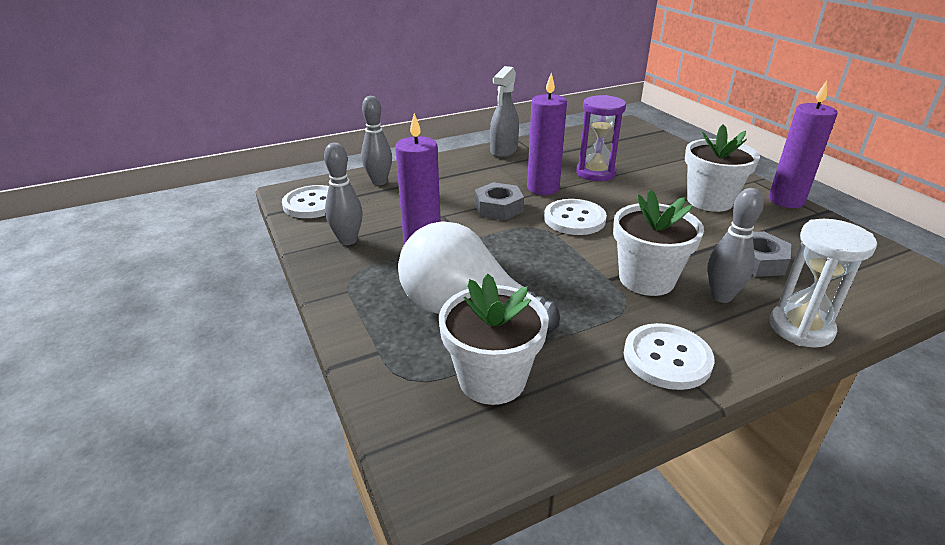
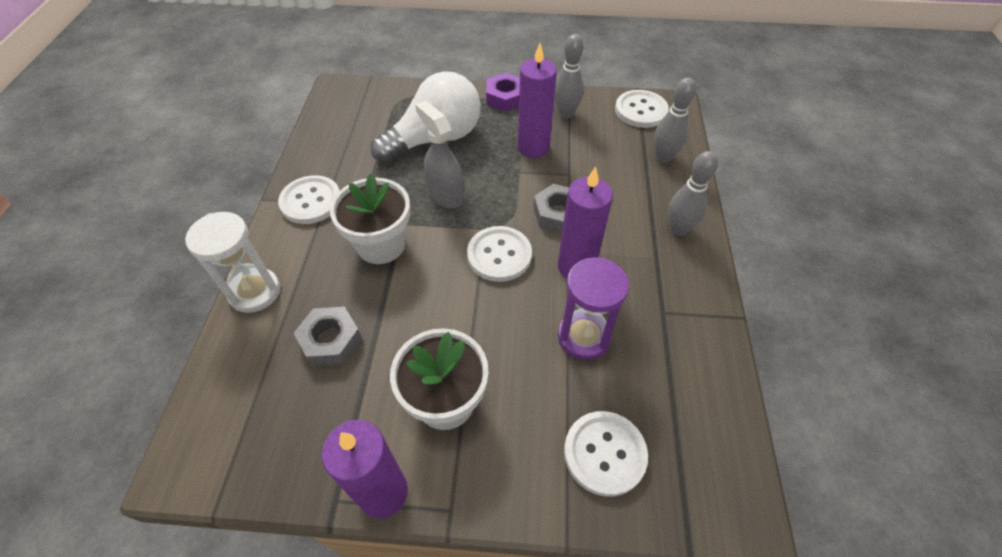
camera: 120 degrees right, 20 degrees up
(343, 288) = (505, 98): none -> purple nut
(492, 379) = (372, 125): white flower pot -> none
(503, 151) = (696, 283): grey spray bottle -> grey spray bottle (445, 194)
(654, 153) = (604, 453): none -> white button
(721, 296) = (323, 274): grey bowling pin -> grey bowling pin (678, 229)

